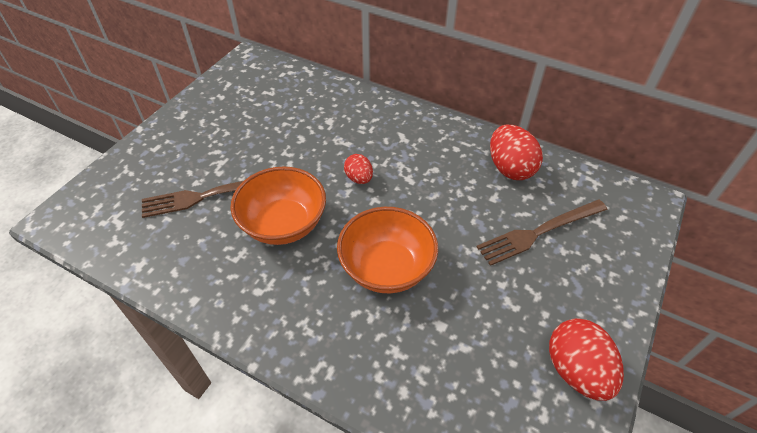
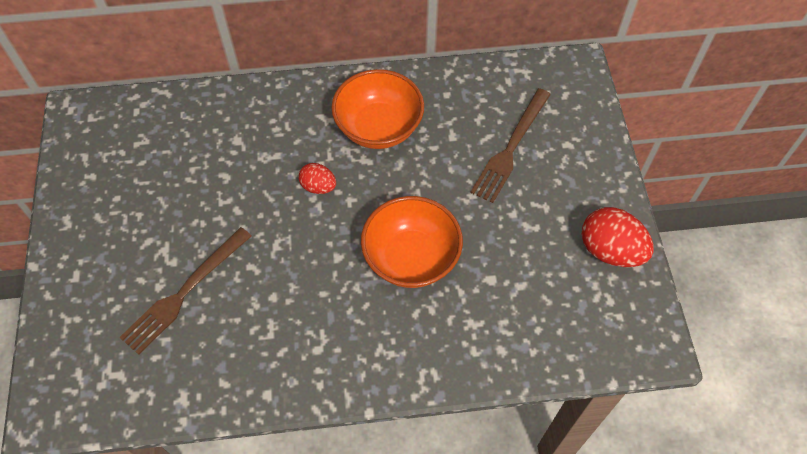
camera: 35 degrees left, 10 degrees up
(283, 224) = (286, 274): orange bowl -> orange bowl (378, 127)
(510, 168) = (446, 97): red egg -> none

